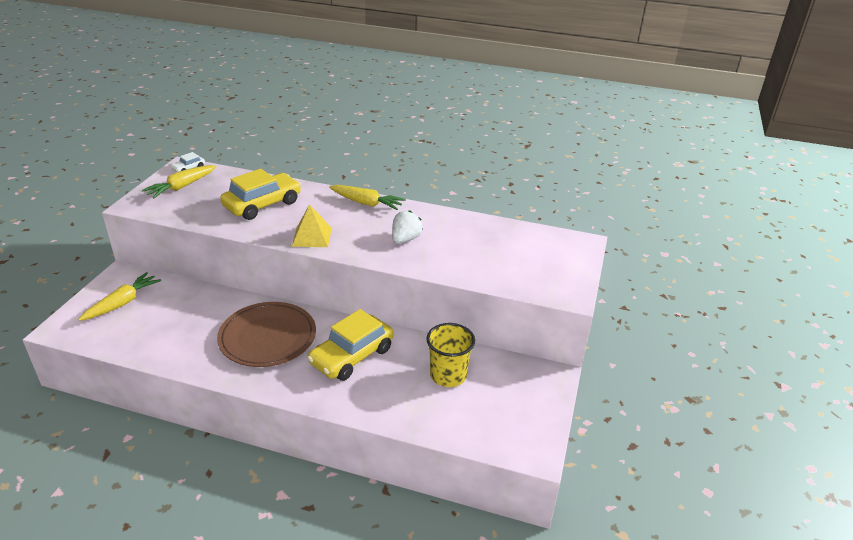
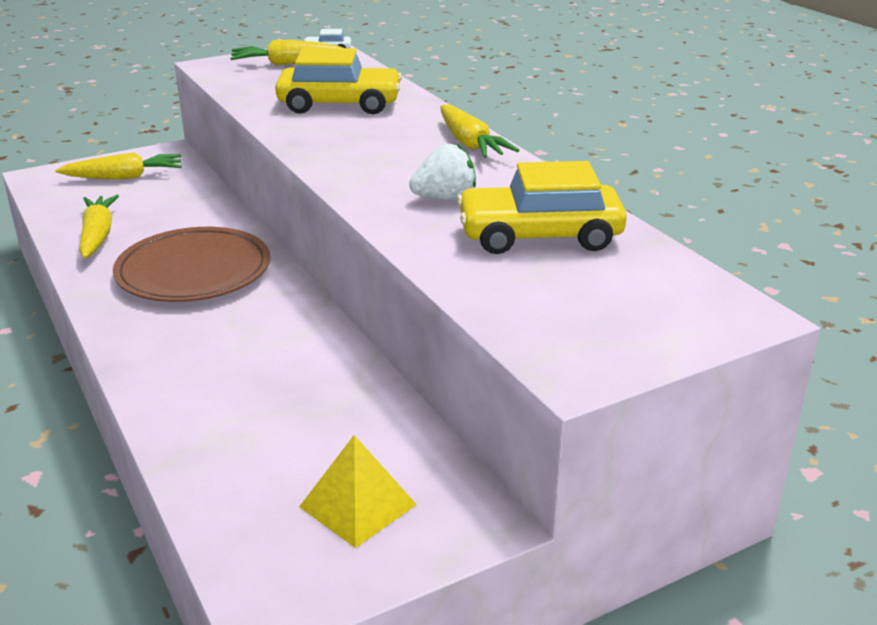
camera: 45 degrees right, 5 degrees down
(174, 346) = (98, 235): none -> yellow carrot
(312, 236) = (332, 152): yellow pyramid -> yellow pyramid (357, 505)
(352, 356) = (246, 337): yellow car -> yellow car (539, 236)
(448, 375) = (323, 426): yellow cup -> none

